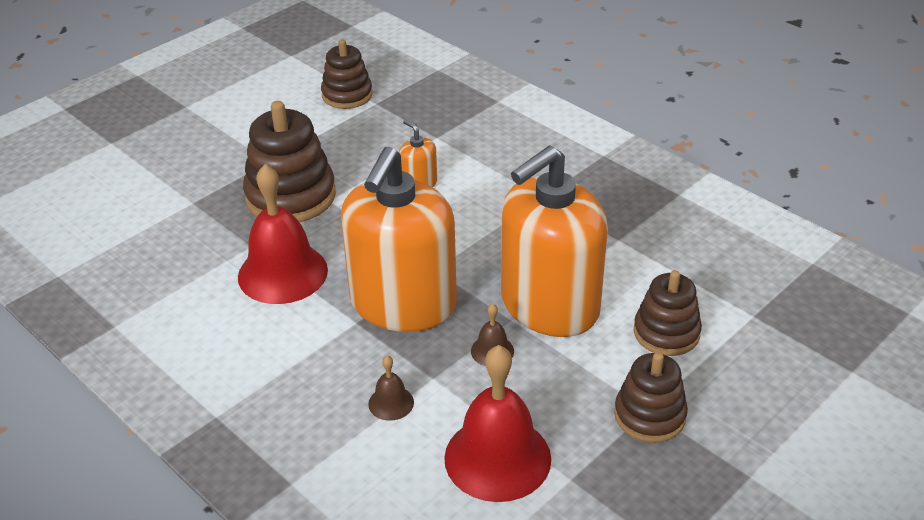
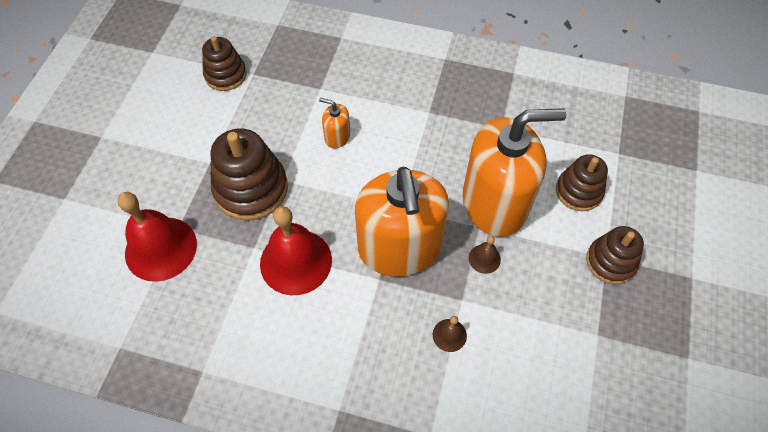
camera: 30 degrees left, 20 degrees up
(497, 458) = (545, 343): red bell -> red bell (161, 248)
(549, 305) = (494, 203): orange soap dispenser -> orange soap dispenser turned 120 degrees counterclockwise

